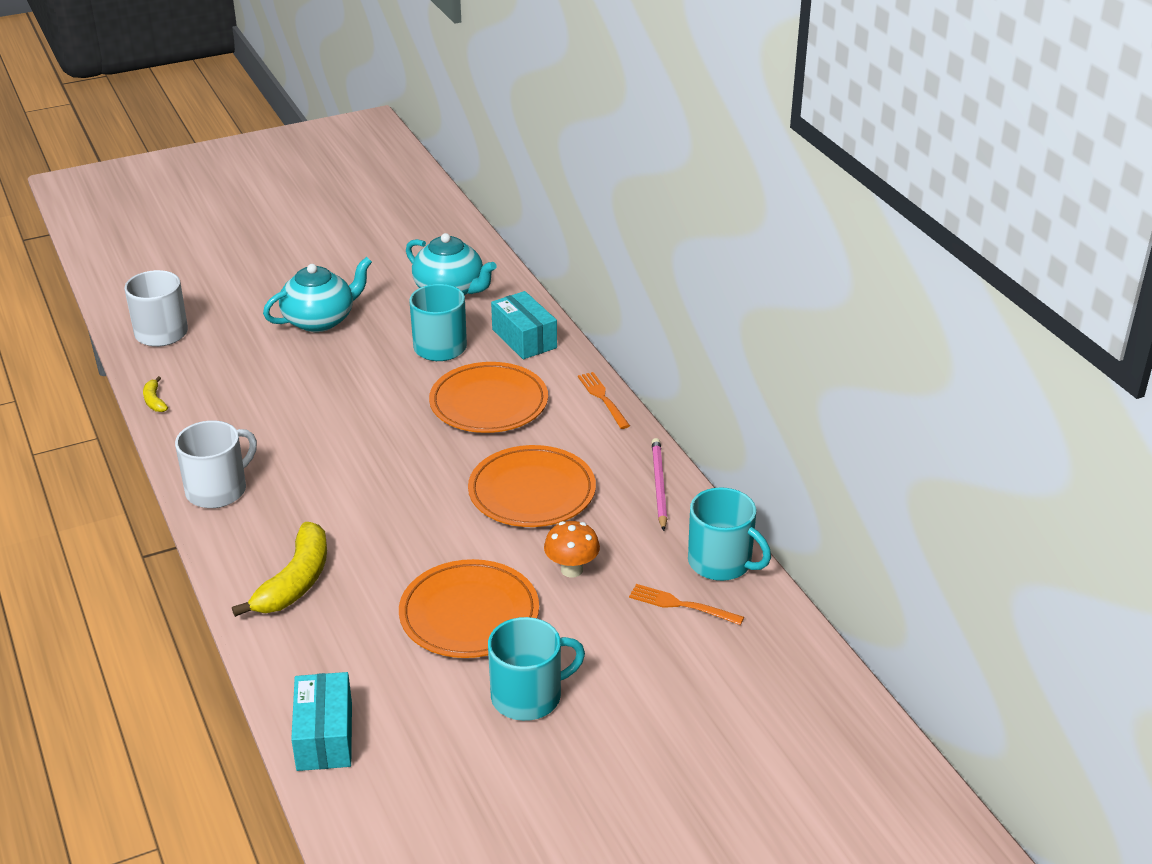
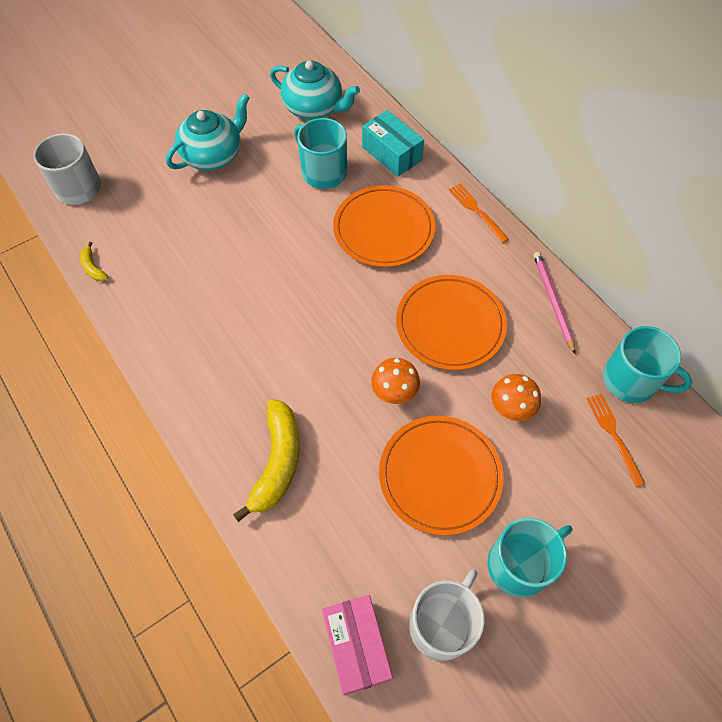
camera: 10 degrees left, 25 degrees up
(218, 490) = (178, 364): white mug -> white mug (442, 624)
(324, 736) = (356, 646): turquoise box -> pink box
(445, 541) = (394, 393): none -> orange mushroom
(680, 605) = (613, 434): orange fork -> orange fork turned 60 degrees clockwise

